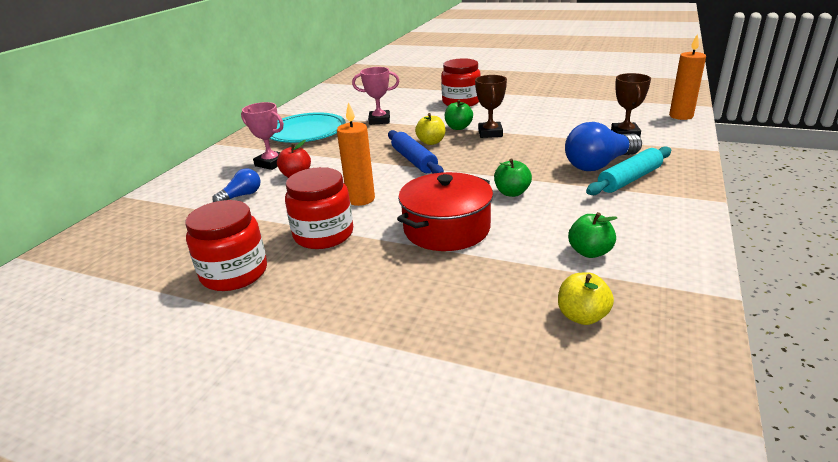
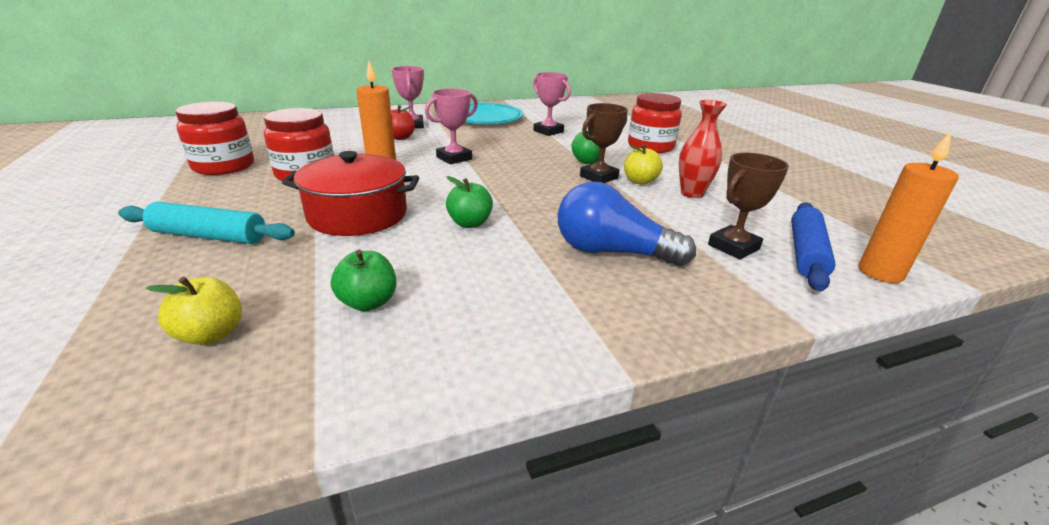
camera: 45 degrees right, 0 degrees up
(241, 196) = (347, 133): blue light bulb -> none
(382, 167) = (454, 158): none -> pink trophy
(414, 160) = (484, 165): blue rolling pin -> blue rolling pin (805, 253)
(431, 142) = (535, 160): yellow apple -> yellow apple (639, 181)
(549, 118) = (692, 193): none -> red vase
(629, 179) = (597, 282): turquoise rolling pin -> turquoise rolling pin (209, 236)

